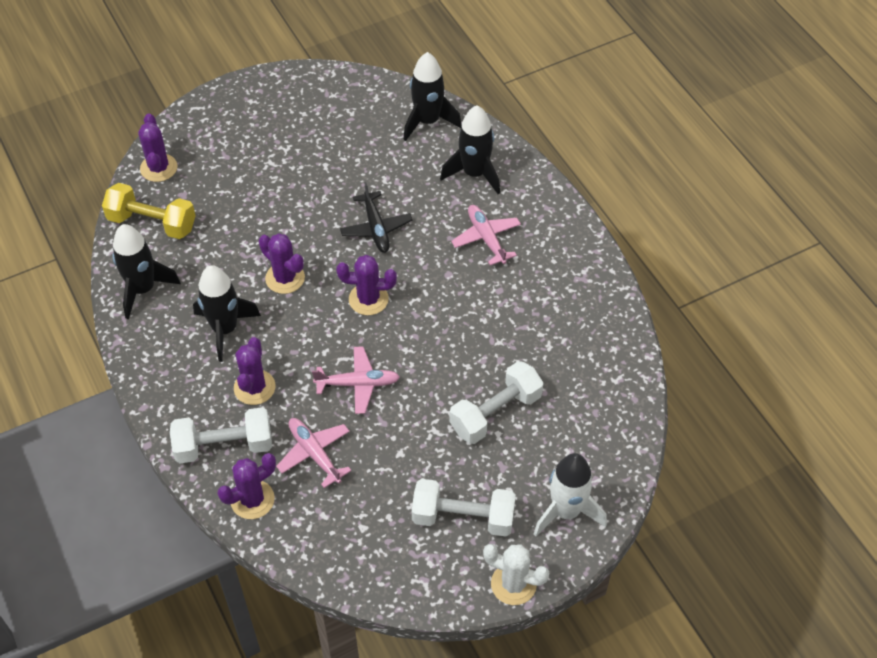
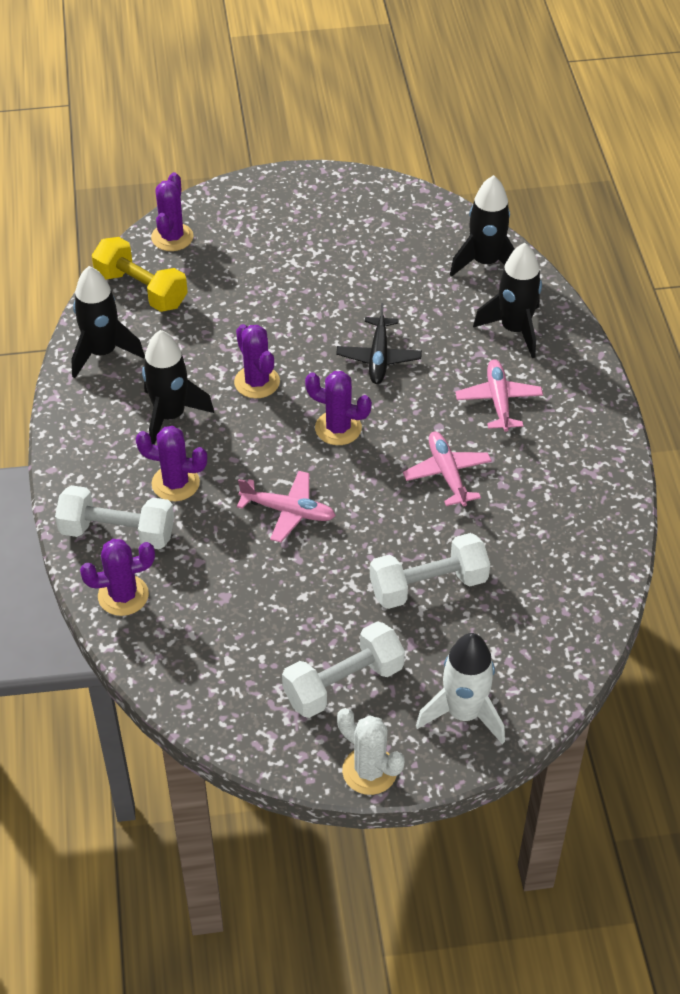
camera: 20 degrees right, 5 degrees down
(254, 387) = (175, 483): purple cactus -> purple cactus turned 75 degrees clockwise
(314, 454) = (210, 569): pink plane -> pink plane (447, 474)
(463, 517) = (343, 684): white dumbbell -> white dumbbell turned 60 degrees counterclockwise

